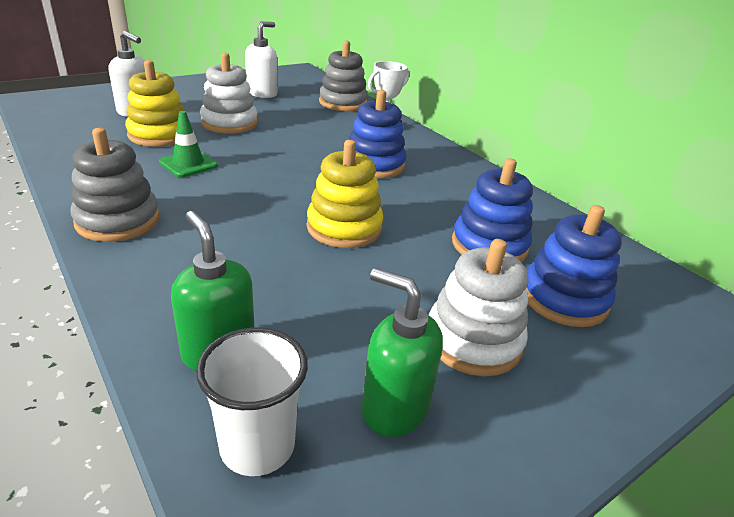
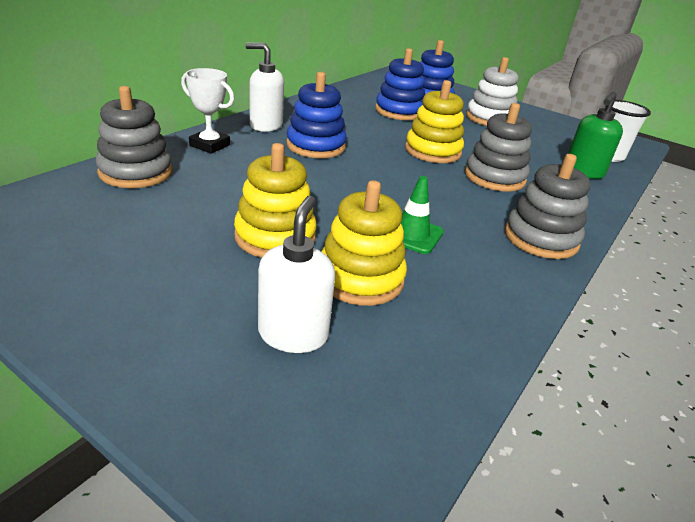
camera: 110 degrees left, 0 degrees up
(229, 123) = (275, 237): white stacking toy -> yellow stacking toy
(254, 247) = (494, 177): none -> grey stacking toy
(262, 93) = (123, 237): white soap dispenser -> white soap dispenser (265, 125)
(394, 408) = (551, 133): green soap dispenser -> none

